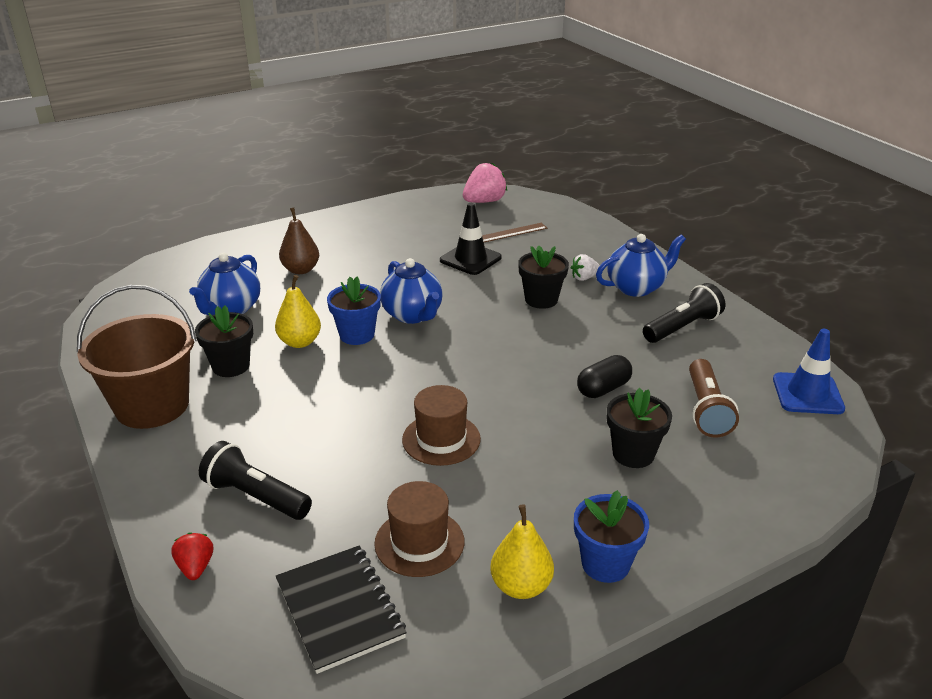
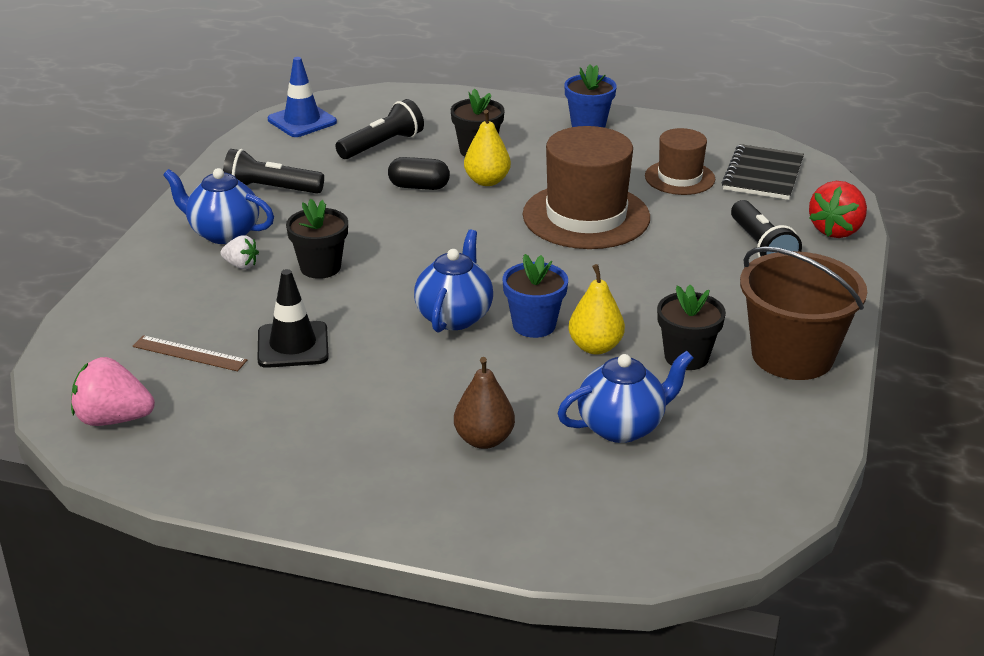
camera: 135 degrees left, 0 degrees up
(195, 567) = (836, 230): red strawberry -> red strawberry, size x1.76
(441, 439) = (586, 216): brown hat -> brown hat, size x1.74
(521, 586) = (648, 138): yellow pear -> yellow pear (487, 181)
(706, 410) = (382, 145): brown flashlight -> black flashlight

